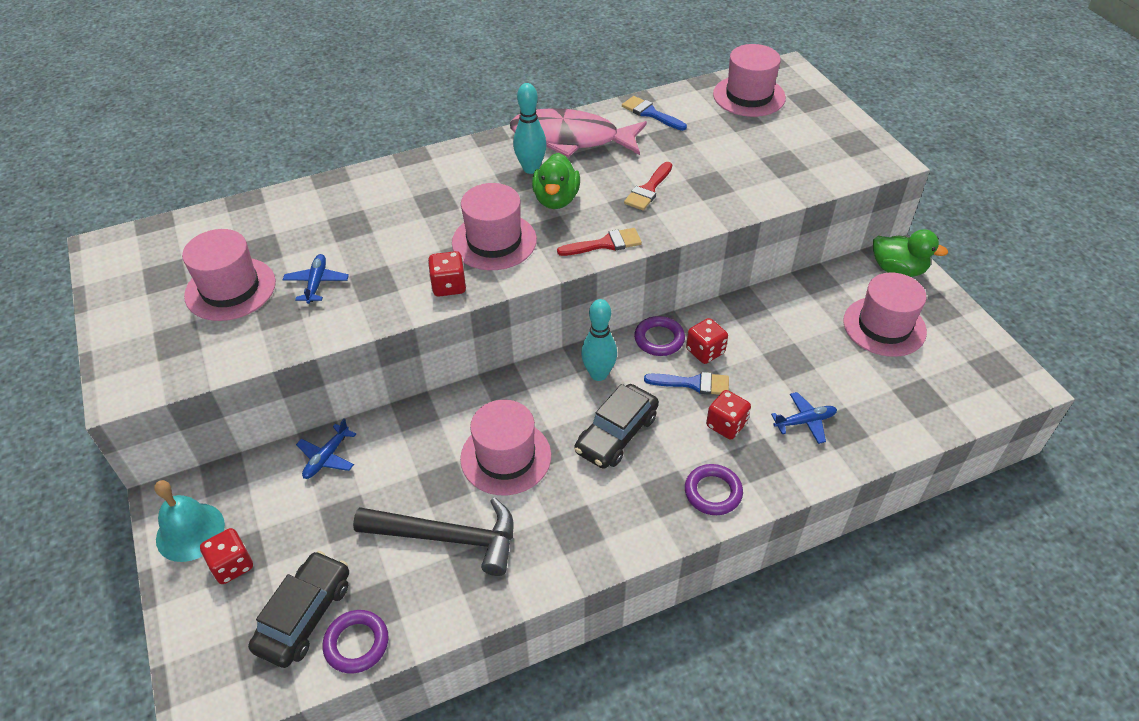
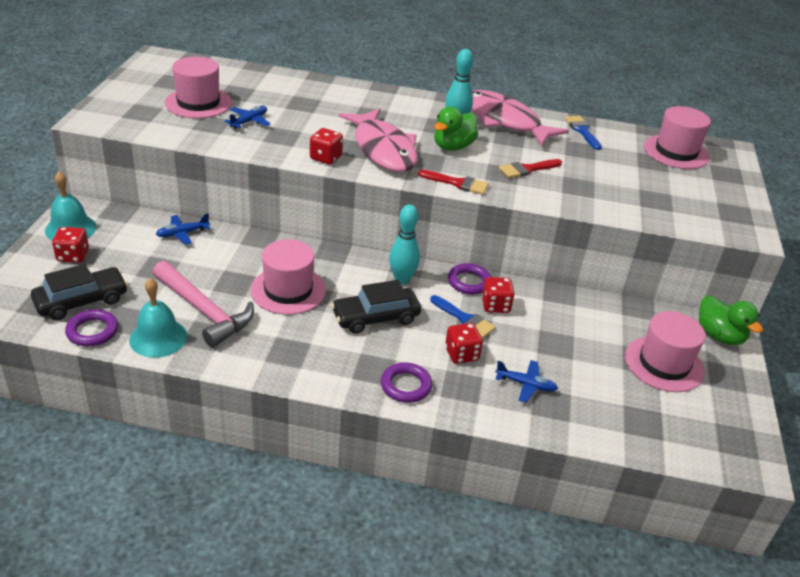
camera: 30 degrees right, 10 degrees down
(434, 602) = (158, 338): none -> turquoise bell
(448, 538) = (204, 311): black hammer -> pink hammer
(494, 241) = (383, 149): pink hat -> pink fish

